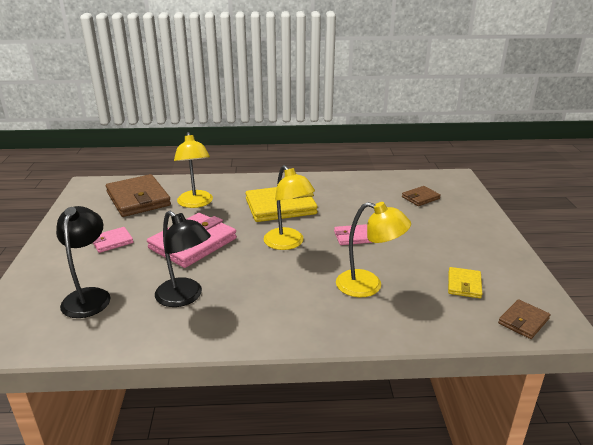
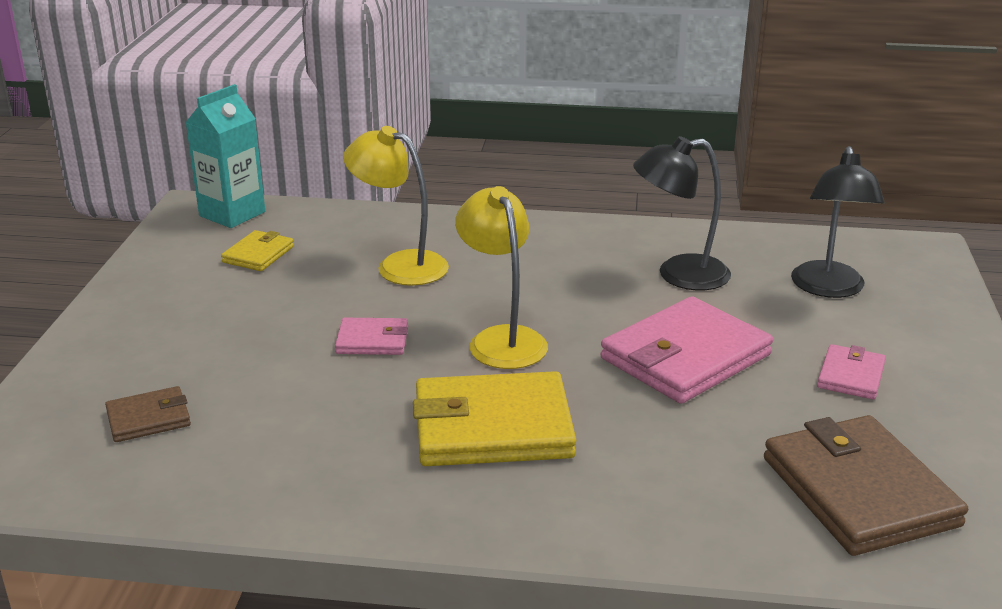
camera: 170 degrees left, 0 degrees up
(112, 241) = (851, 376): pink wallet -> pink wallet turned 45 degrees counterclockwise
(185, 297) = (679, 275): black lamp -> black lamp turned 60 degrees counterclockwise
(196, 203) = (701, 459): yellow lamp -> none
(523, 321) = (232, 214): brown wallet -> turquoise carton

